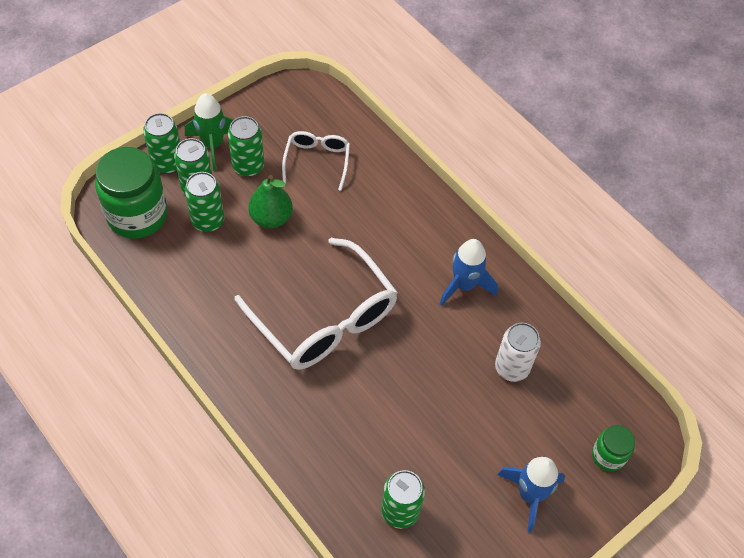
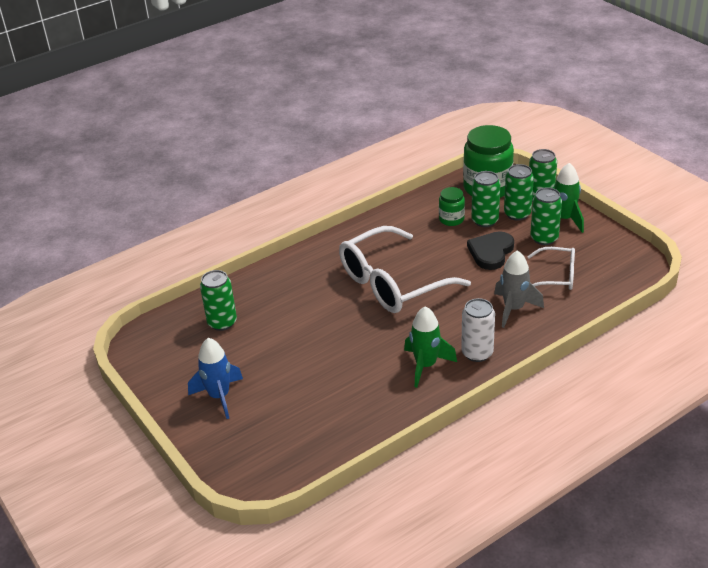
camera: 100 degrees right, 20 degrees down
(271, 218) = (491, 252): green pear -> black heart
(372, 203) = (513, 309): none -> grey rocket
(464, 285) = (425, 365): blue rocket -> green rocket
(512, 368) = (338, 392): white can -> white can (477, 353)
(608, 456) = (244, 452): green jar -> green jar (451, 219)

